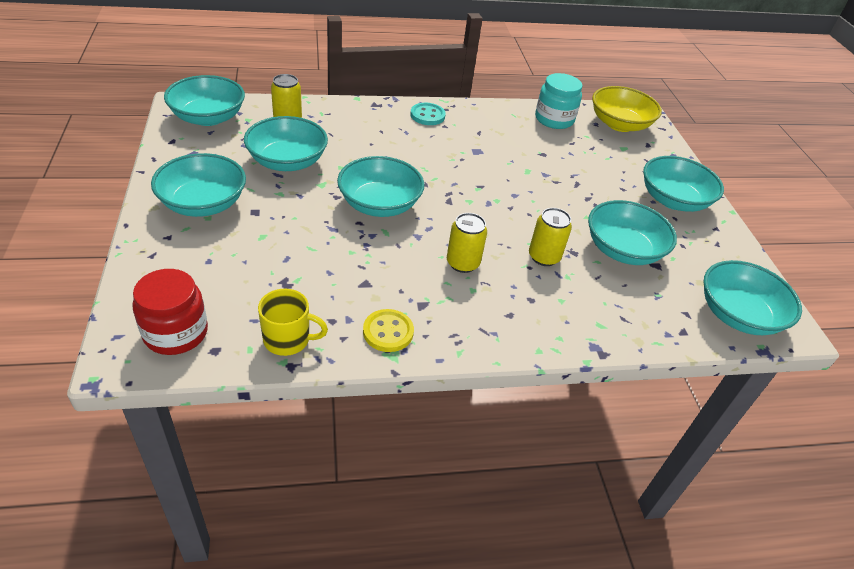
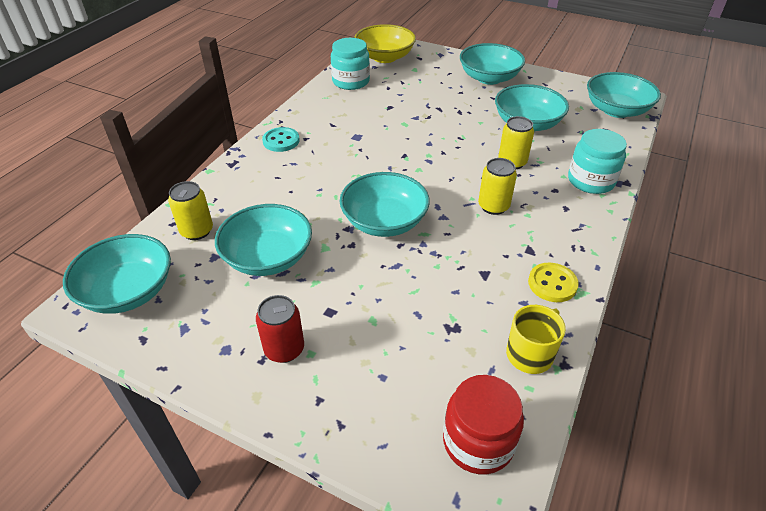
camera: 50 degrees left, 0 degrees up
(203, 203) = (284, 349): turquoise bowl -> red can
(575, 323) = (591, 181): none -> turquoise jar

